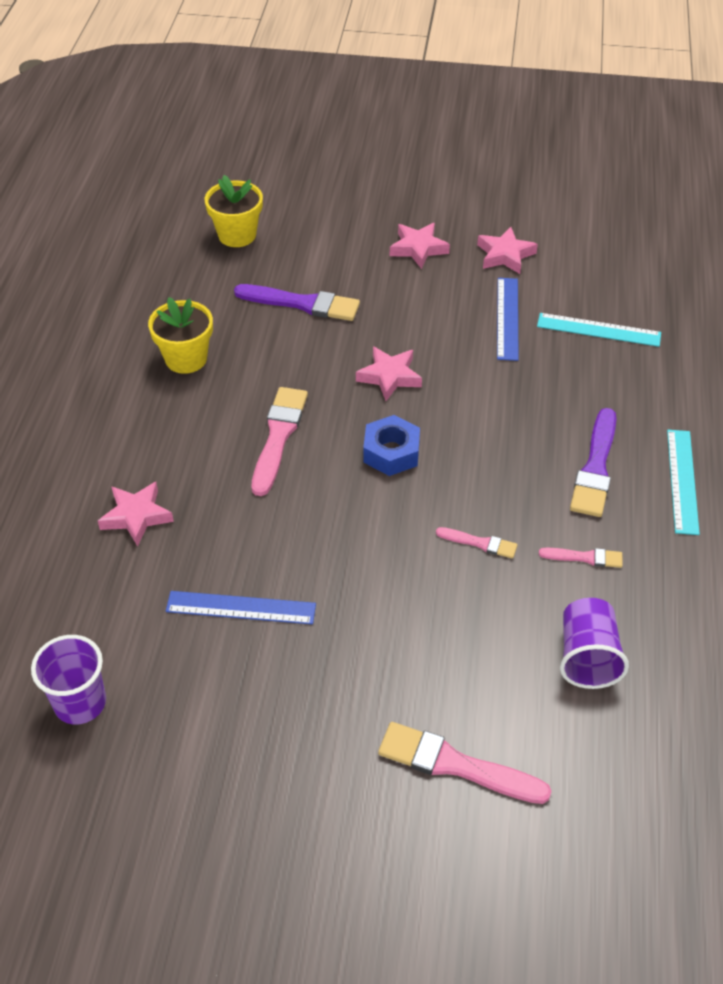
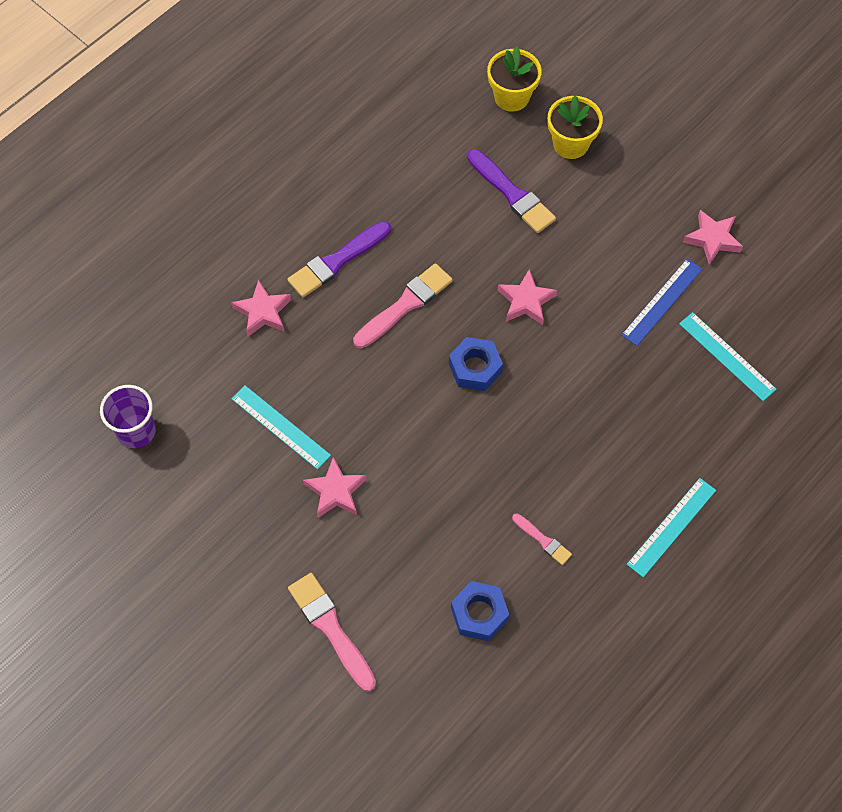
camera: 35 degrees right, 15 degrees up
(186, 359) = (389, 196): yellow flower pot -> yellow flower pot (570, 144)
(241, 607) = (280, 427): blue ruler -> turquoise ruler
(418, 248) = (646, 192): pink star -> pink star (335, 491)
(480, 543) = (478, 481): pink brush -> none
(587, 657) = (479, 614): purple cup -> blue nut
(595, 468) = (615, 474): purple brush -> purple brush (337, 261)

